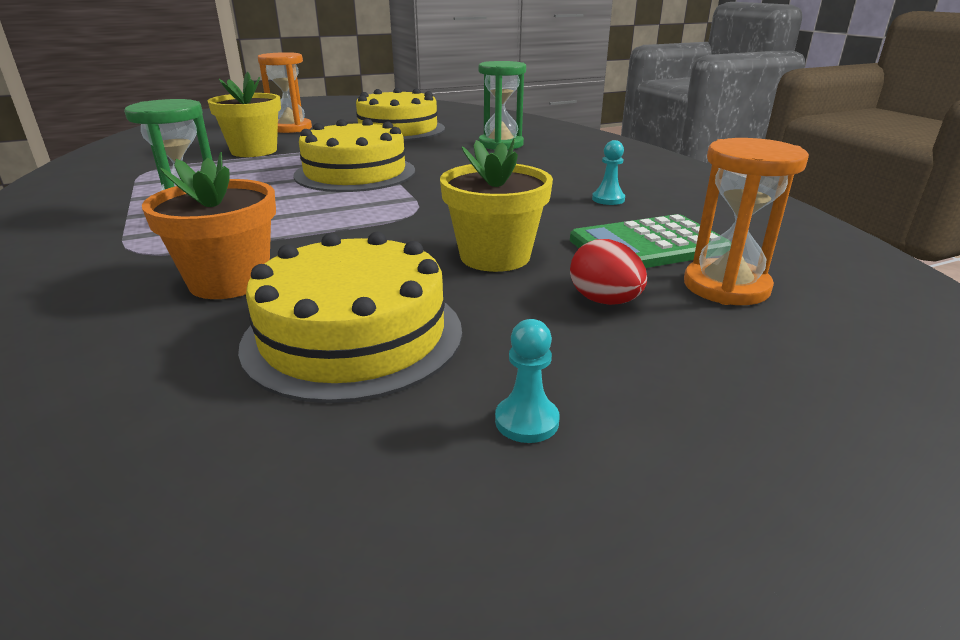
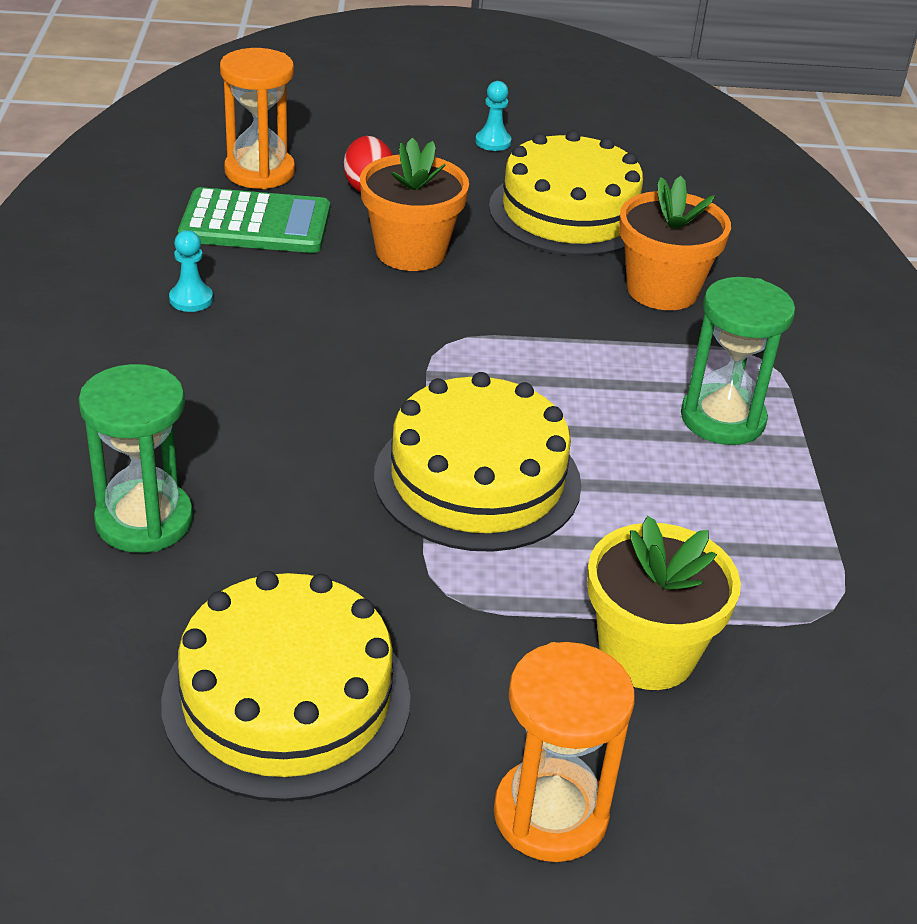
camera: 160 degrees left, 10 degrees up
(495, 256) = (411, 252): yellow flower pot -> orange flower pot

